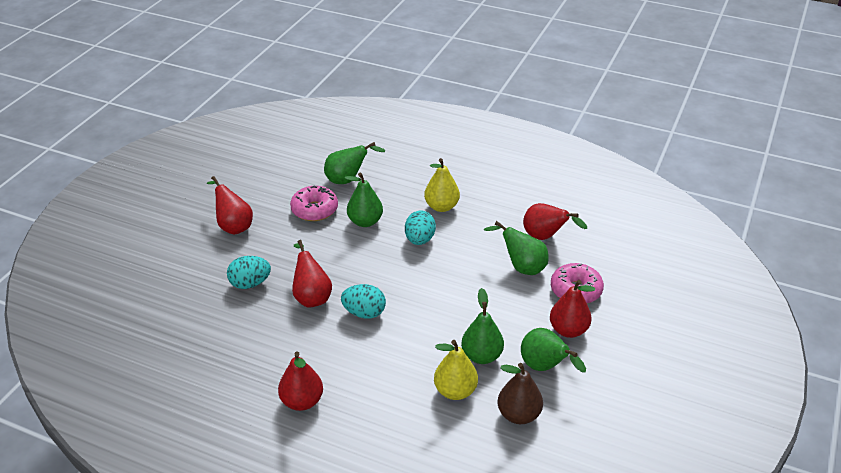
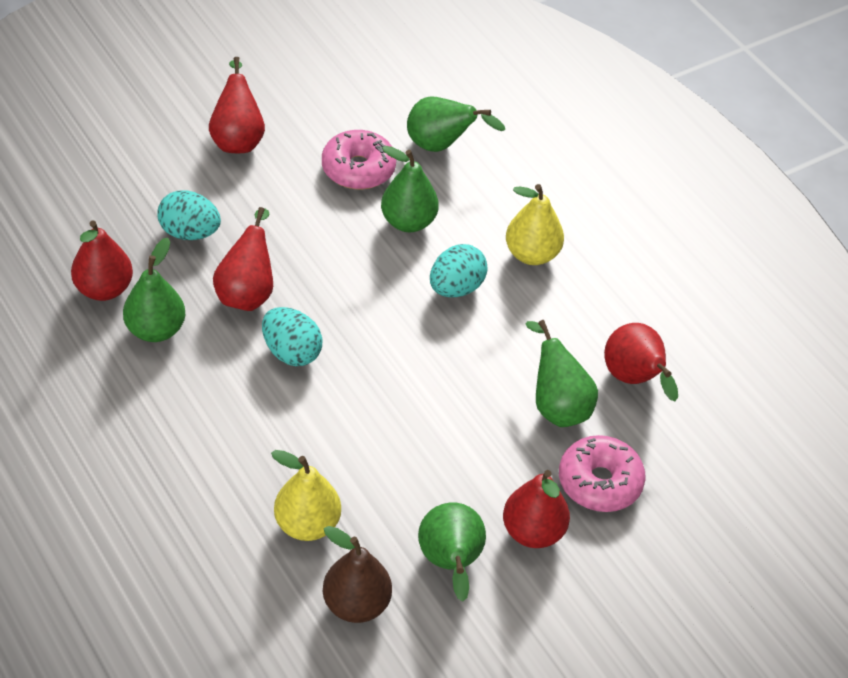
camera: 30 degrees right, 10 degrees up
(302, 401) = (117, 426): red pear -> red pear (104, 289)
(481, 356) = (384, 498): green pear -> green pear (156, 330)

